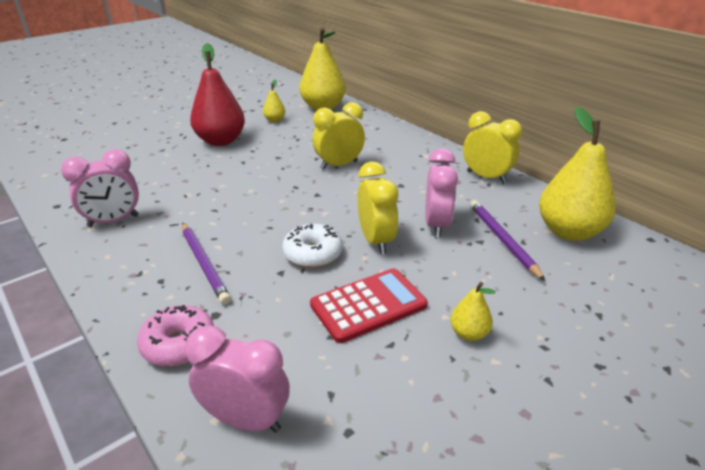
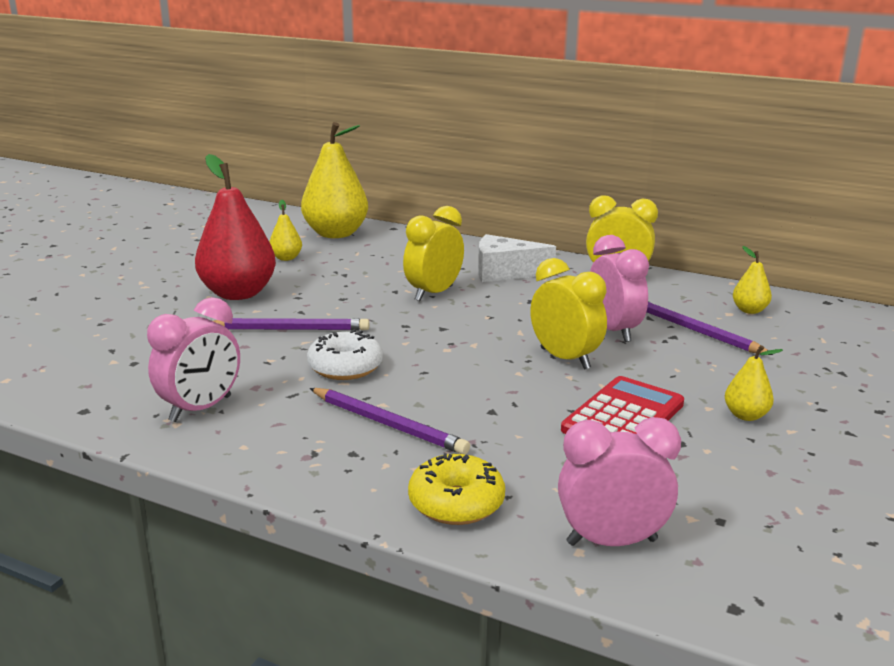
camera: 25 degrees left, 10 degrees down
(179, 344) = (456, 503): pink donut -> yellow donut
(222, 174) = (290, 329): none -> purple pencil
(313, 254) = (508, 386): white donut -> white donut (345, 367)
(404, 158) = (504, 272): none -> white cheese
(569, 232) = (749, 310): yellow pear -> yellow pear, size x0.46

